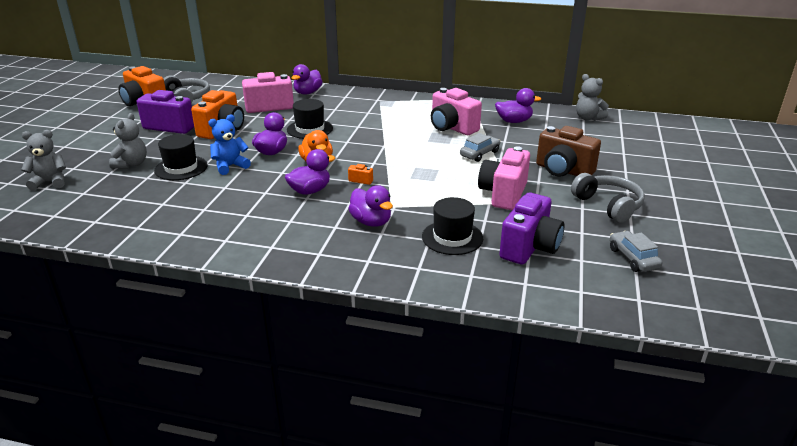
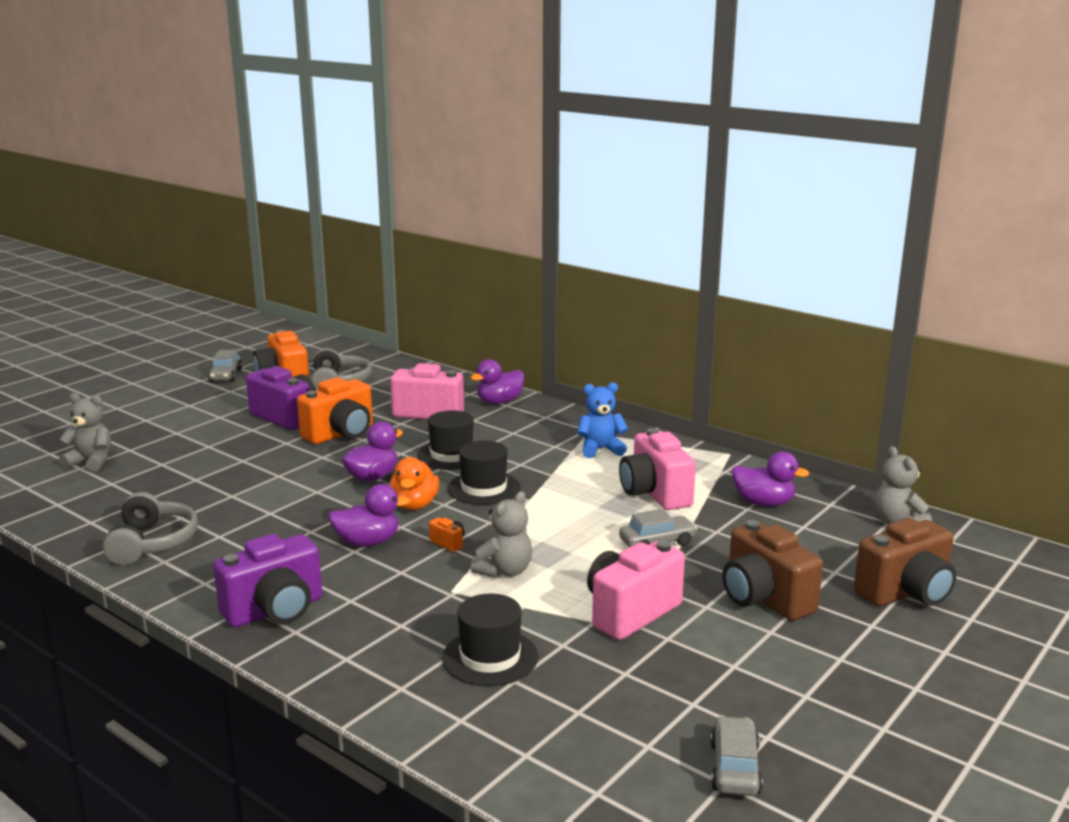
camera: 25 degrees right, 10 degrees down
(96, 107) = (226, 375): none -> grey car
(131, 164) = (195, 458): grey teddy bear -> grey teddy bear (505, 571)
(181, 168) = (245, 475): black hat -> black hat (484, 488)
(230, 166) = (303, 486): blue teddy bear -> blue teddy bear (600, 449)
(371, 222) = (403, 605): purple duck -> none
(529, 247) = (587, 704): purple camera -> purple camera (275, 611)
(608, 205) = (782, 672): grey headphones -> grey headphones (152, 543)
(625, 152) = (906, 593): none -> brown camera

